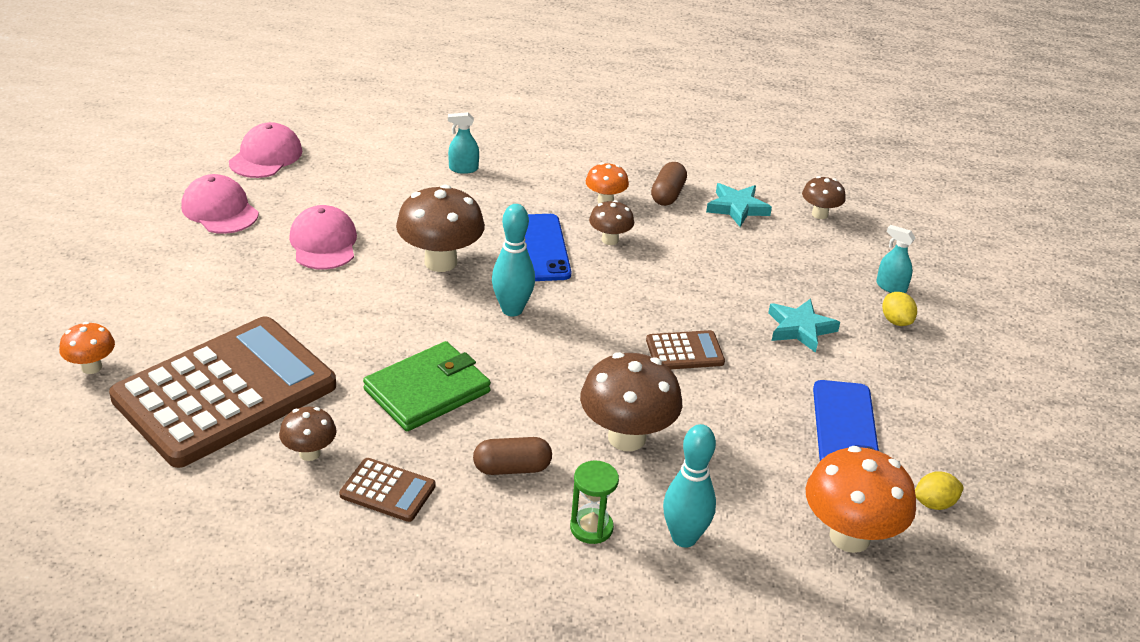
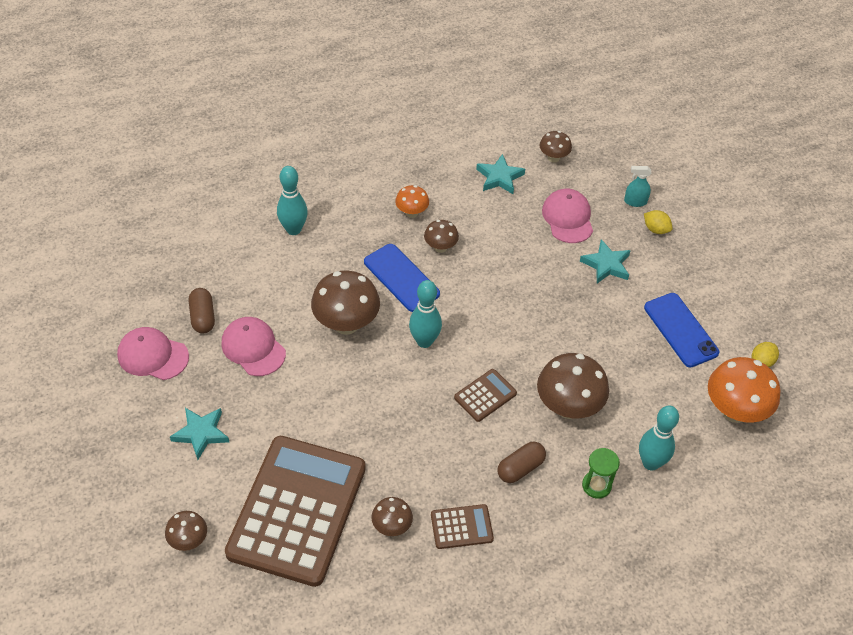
camera: 30 degrees left, 15 degrees up
(91, 367) = (189, 540): orange mushroom -> brown mushroom
(199, 288) = (201, 433): none -> turquoise star
(266, 156) = (141, 287): pink cap -> pink cap (568, 218)
(427, 391) = (424, 437): green wallet -> none
(463, 169) = (293, 229): turquoise spray bottle -> turquoise bowling pin
(667, 195) = (447, 187): brown capsule -> brown capsule (203, 317)
(684, 351) = (553, 320): brown calculator -> brown calculator (485, 395)

